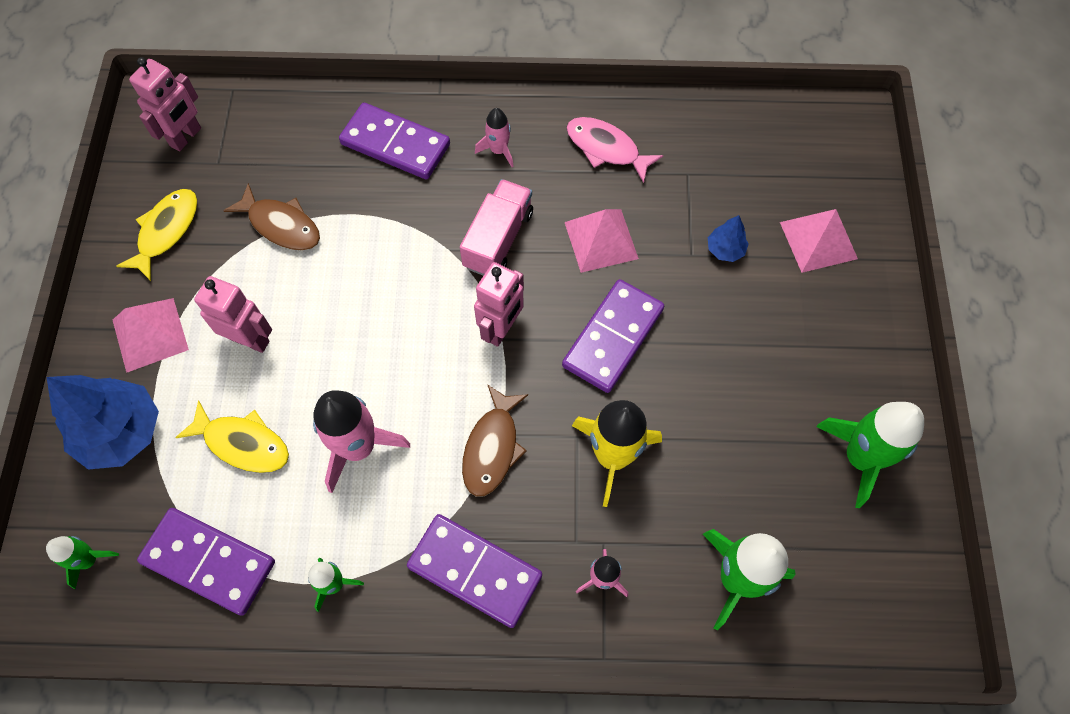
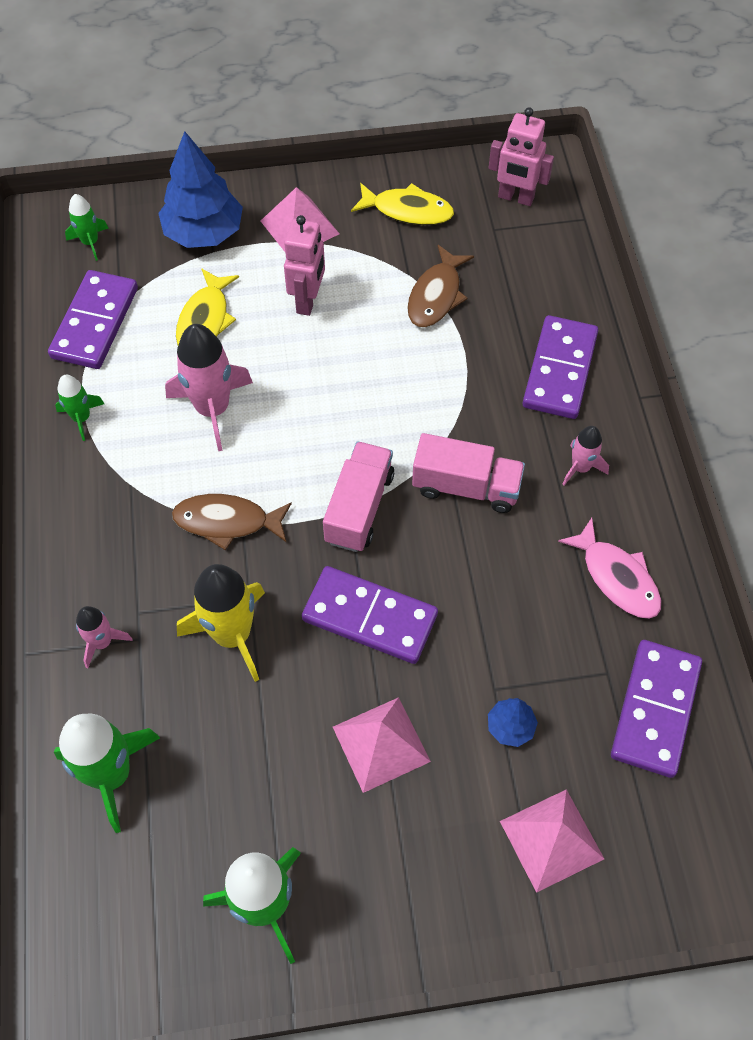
camera: 80 degrees right, 5 degrees down
(474, 571) = (101, 528): purple domino -> purple domino (655, 709)
(501, 329) = (359, 508): pink robot -> pink truck
(601, 240) = (490, 589): pink pyramid -> pink pyramid (381, 744)
(606, 148) = (616, 577): pink fish -> pink fish turned 120 degrees clockwise

